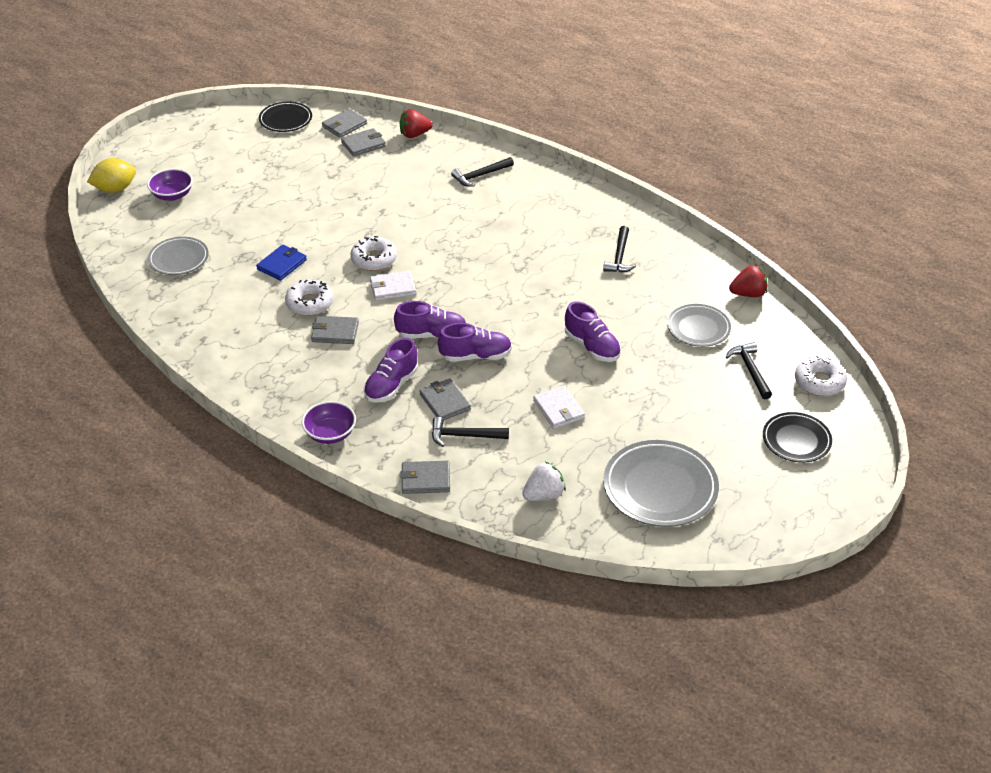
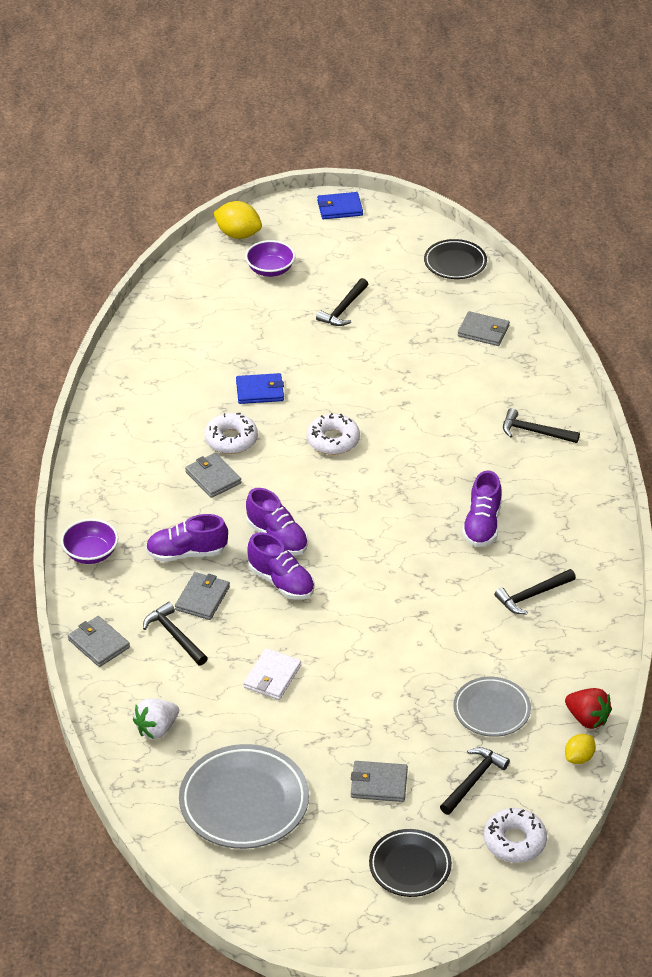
camera: 50 degrees right, 0 degrees up
(160, 134) = (339, 208): none -> blue wallet
(179, 259) = (196, 329): grey plate -> none
(258, 186) = (343, 309): none -> black hammer
(344, 125) = (495, 302): grey wallet -> grey wallet (378, 784)
(392, 288) = (309, 475): white wallet -> none
(414, 134) = (540, 352): red strawberry -> none
(544, 495) = (157, 729): white strawberry -> white strawberry turned 120 degrees clockwise
(592, 347) = (380, 650): purple shoe -> purple shoe (482, 525)
(777, 315) = (579, 757): none -> yellow lemon

